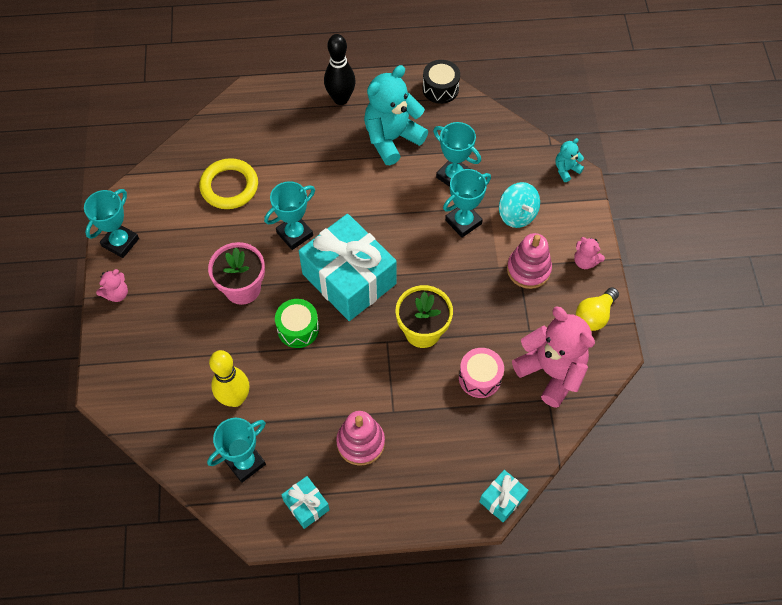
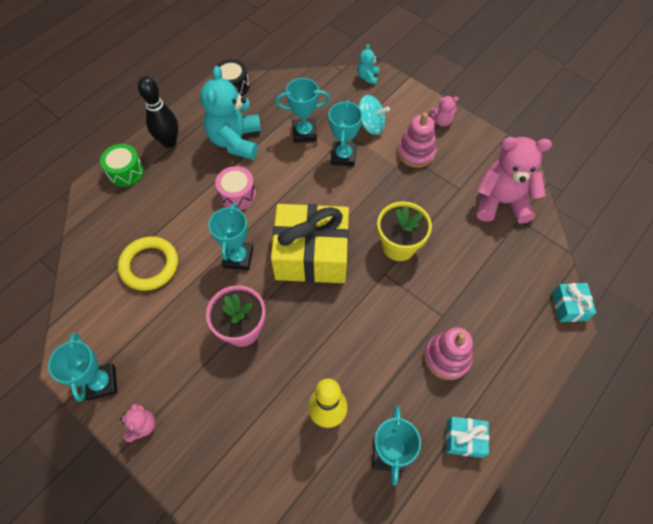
camera: 45 degrees left, 0 degrees up
(298, 329) = (315, 320): green drum -> green drum (126, 172)
(349, 279) = (311, 255): turquoise gift -> yellow gift
(480, 378) = (467, 243): pink drum -> pink drum (237, 194)
(594, 315) = (483, 148): yellow light bulb -> none

